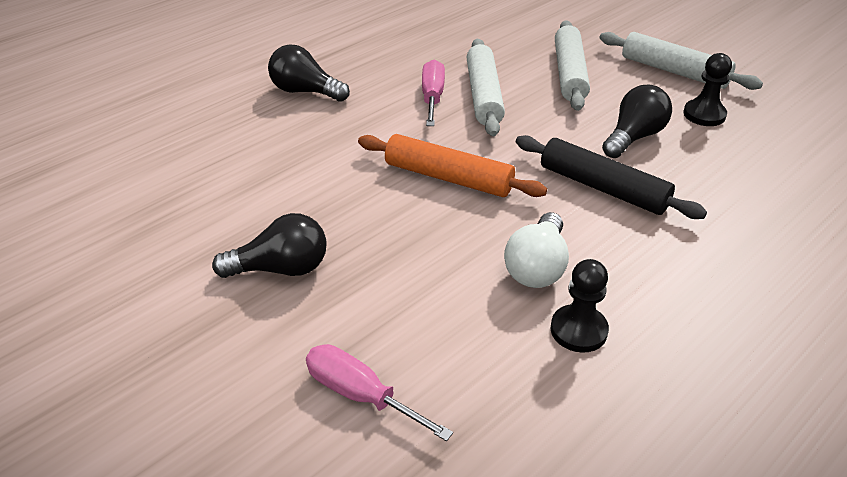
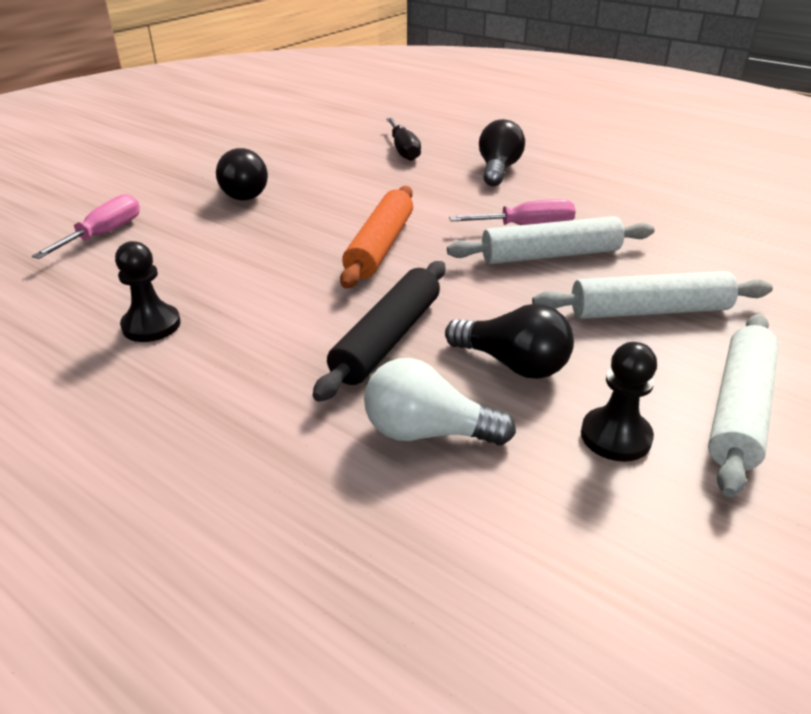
camera: 80 degrees right, 5 degrees down
(218, 140) = (403, 150): none -> black screwdriver
(537, 267) = (243, 300): white light bulb -> white light bulb (427, 432)

